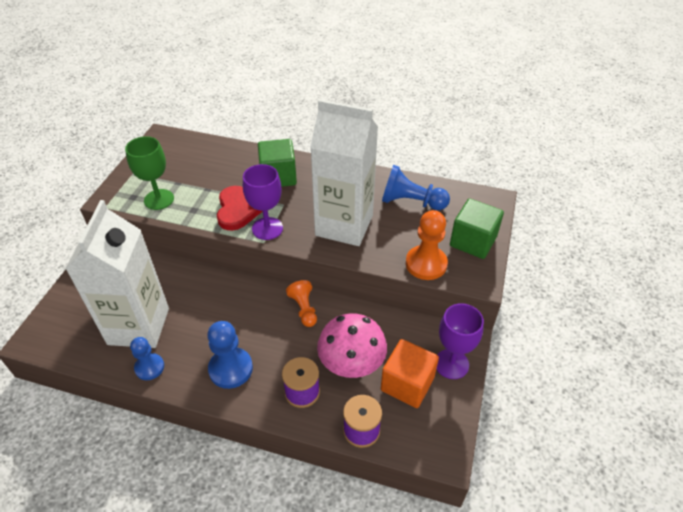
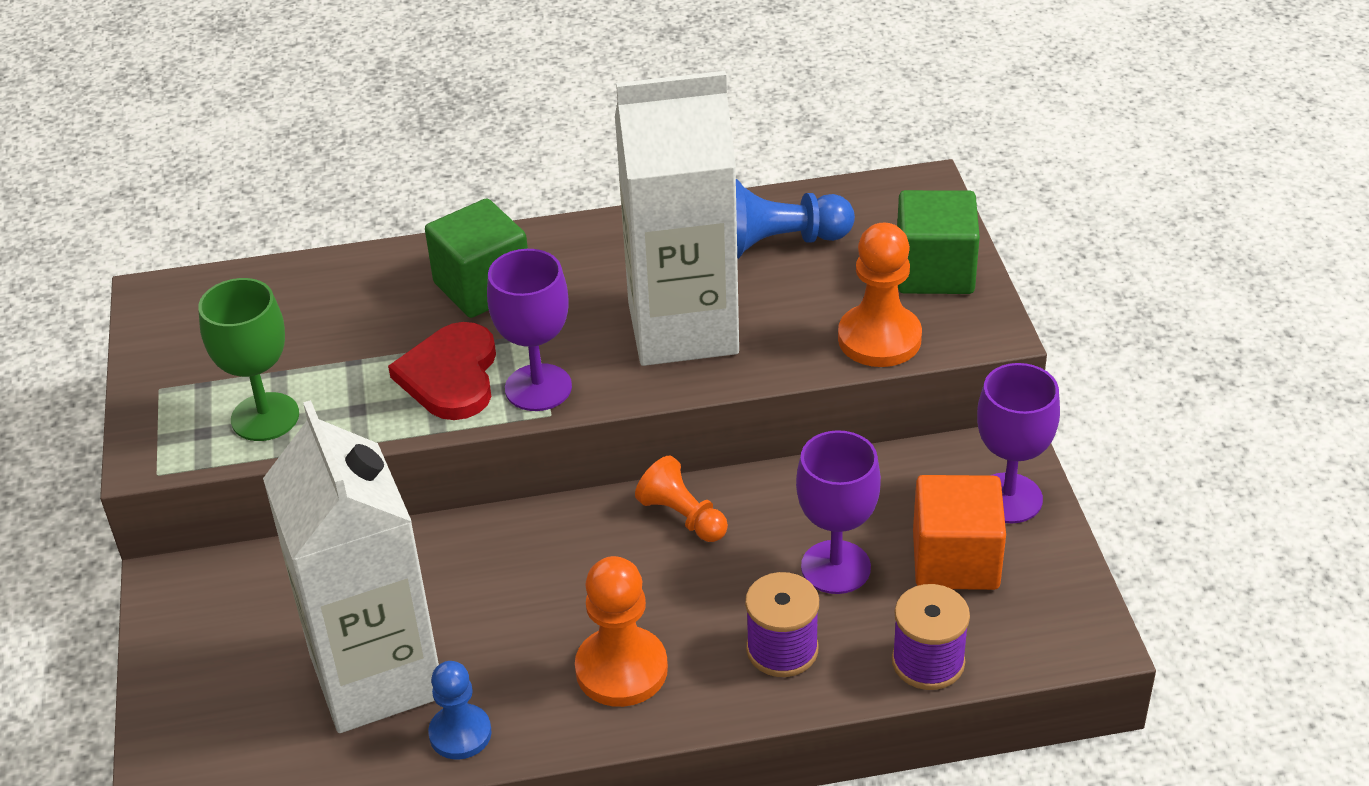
camera: 25 degrees left, 5 degrees down
(230, 369) = (621, 669): blue pawn -> orange pawn
(238, 210) = (450, 376): red heart -> red heart turned 150 degrees counterclockwise
(351, 362) = (835, 567): pink mushroom -> purple goblet

